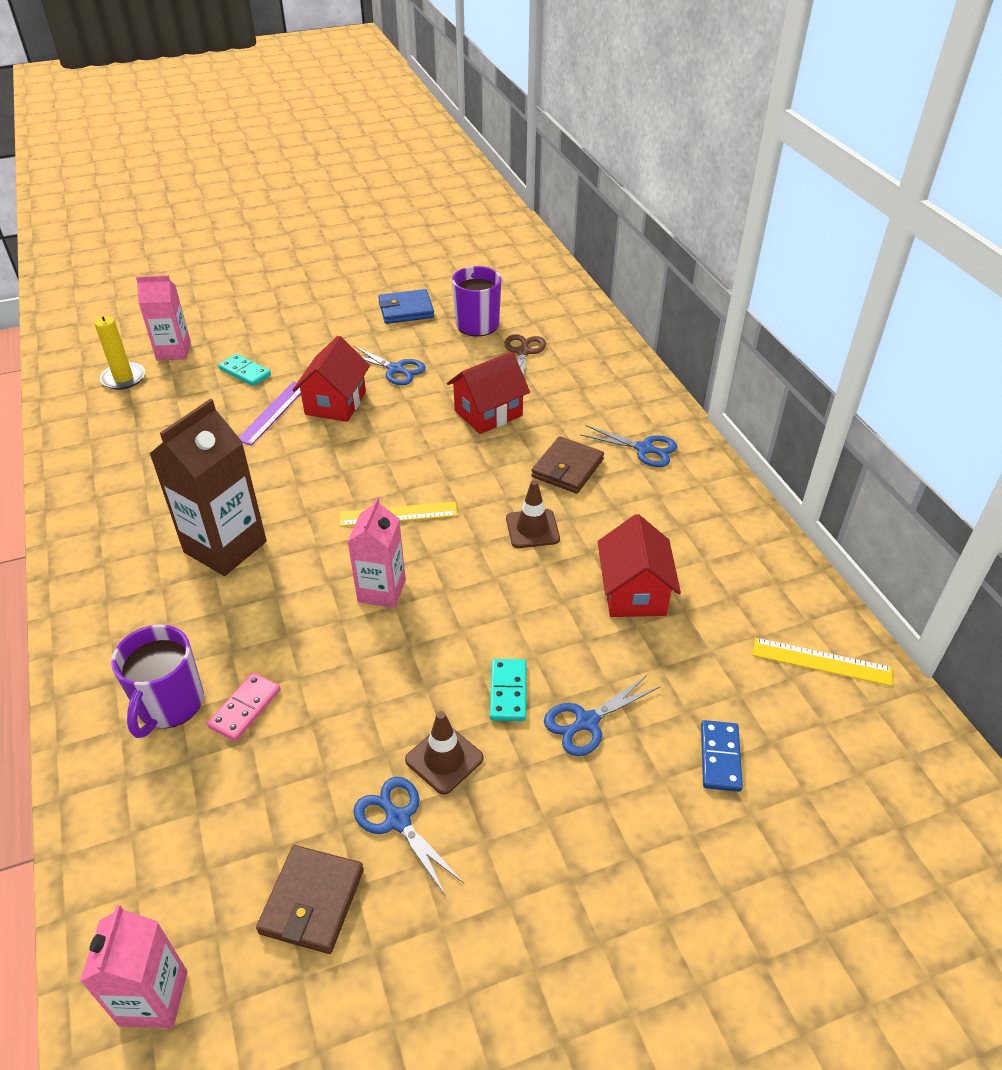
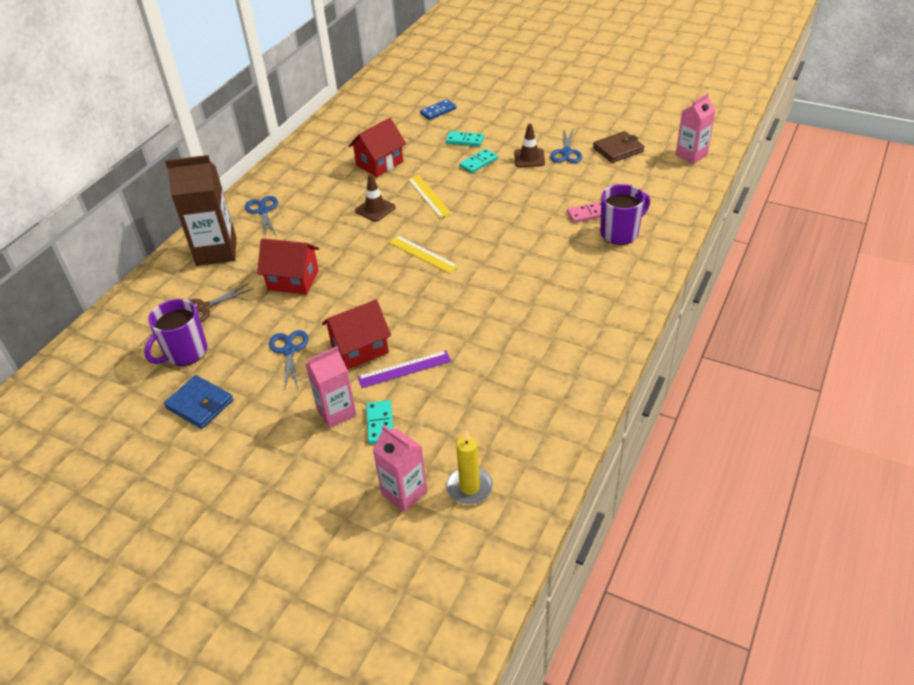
camera: 130 degrees left, 0 degrees up
(225, 547) = (528, 291): brown carton -> brown carton (216, 251)
(381, 591) = (478, 224): pink carton -> pink carton (336, 412)
(567, 468) = (312, 225): brown wallet -> none
(587, 722) = (464, 140): blue scissors -> turquoise domino
(821, 661) = (359, 111): yellow ruler -> yellow ruler (428, 196)

